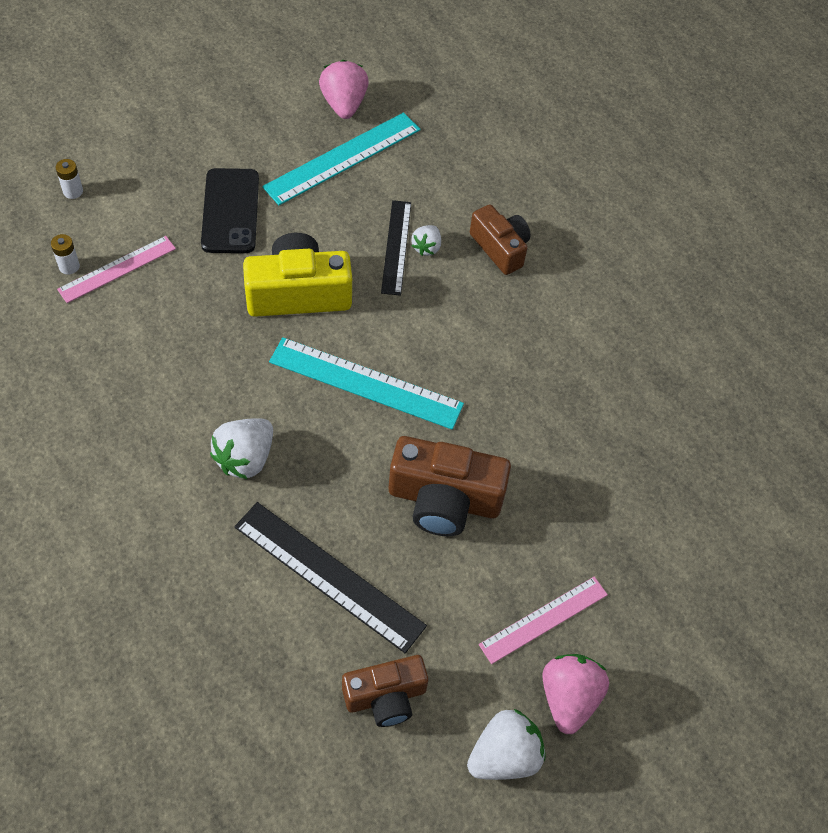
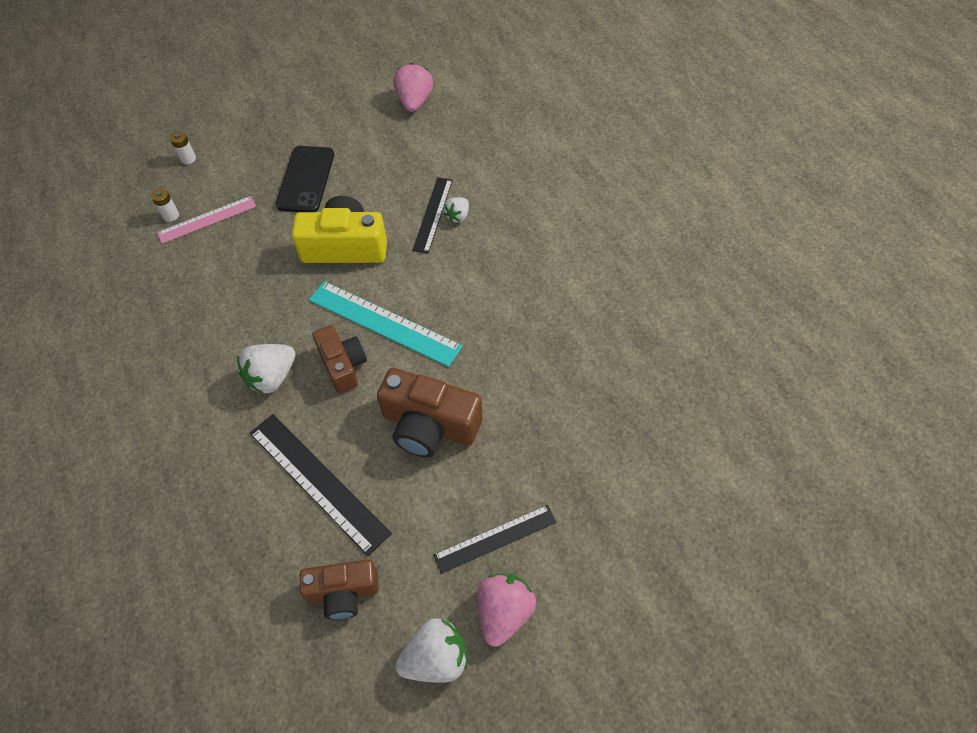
camera: 15 degrees right, 0 degrees up
(343, 158) = (404, 143): turquoise ruler -> none
(500, 248) = (519, 220): brown camera -> brown camera (343, 365)
(543, 619) = (495, 538): pink ruler -> black ruler

